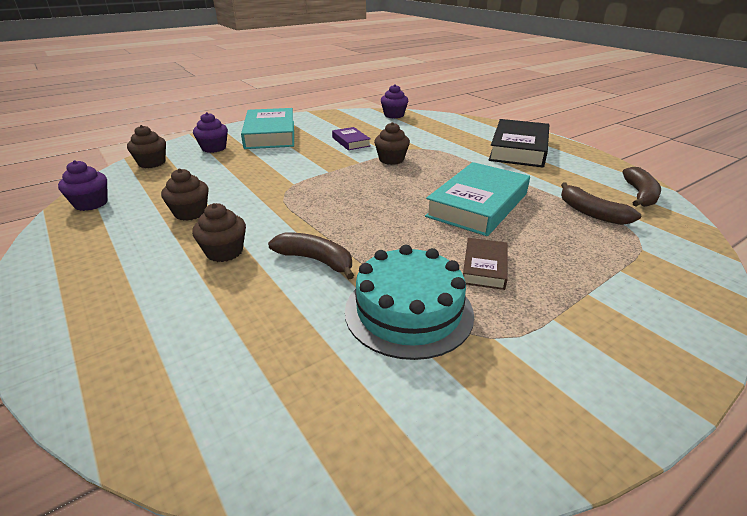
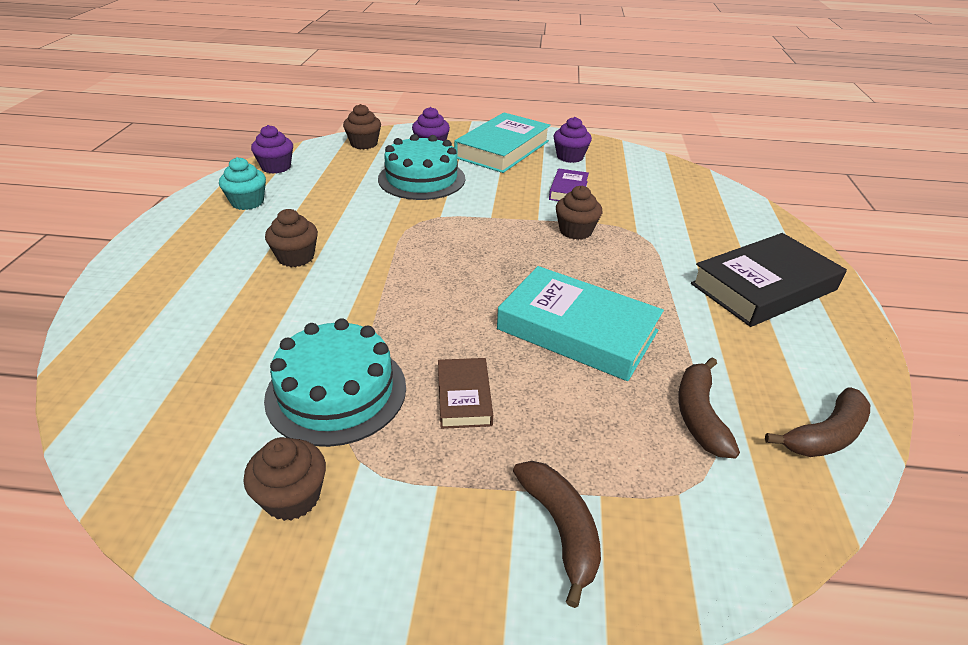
camera: 40 degrees right, 5 degrees up
(105, 236) = (247, 202): none -> turquoise cupcake
(190, 213) = (323, 208): brown cupcake -> brown cupcake (292, 497)
(240, 168) = (421, 179): none -> turquoise cake
(316, 260) = (343, 302): brown banana -> brown banana (561, 528)
(394, 115) = (676, 173): purple cupcake -> purple cupcake (570, 157)
(478, 205) = (577, 330): turquoise book -> turquoise book turned 45 degrees clockwise
(484, 267) = (464, 397): brown book -> brown book turned 60 degrees counterclockwise

